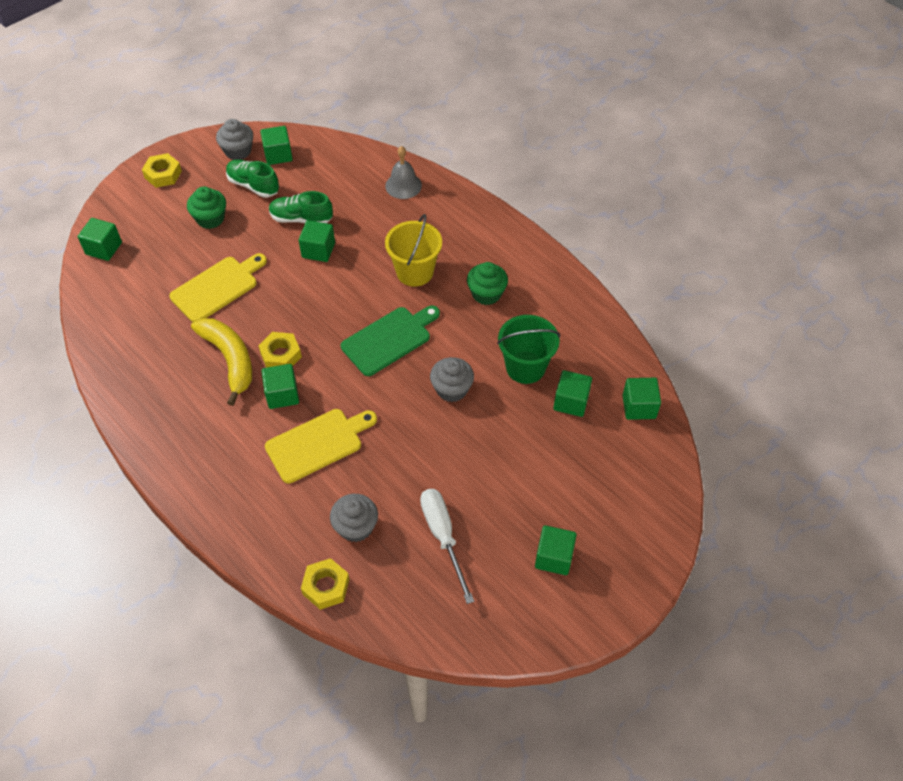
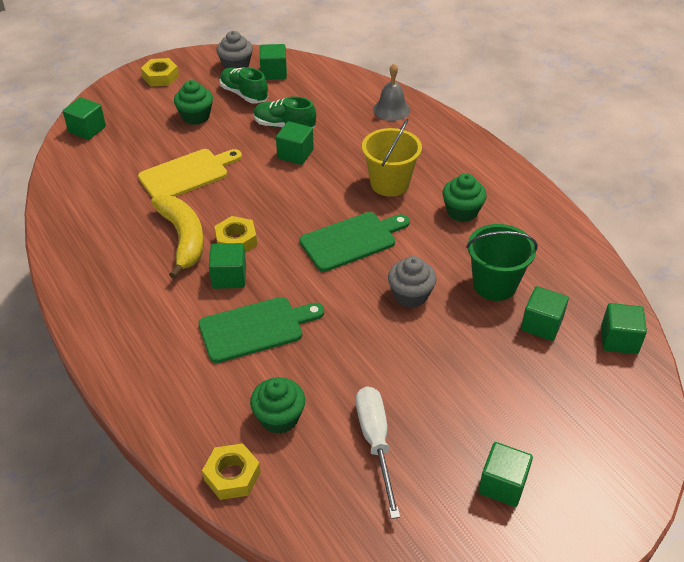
camera: 10 degrees right, 10 degrees down
(318, 443) = (256, 328): yellow cutting board -> green cutting board
(356, 527) = (279, 418): grey cupcake -> green cupcake

